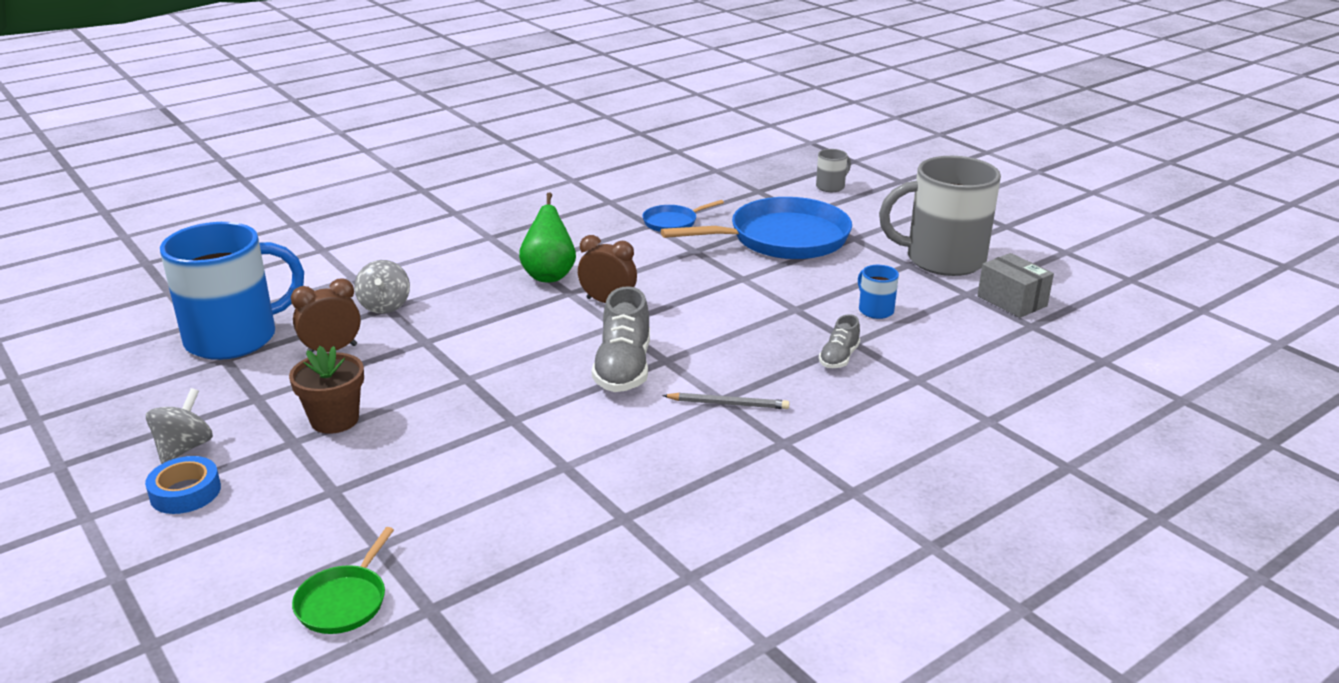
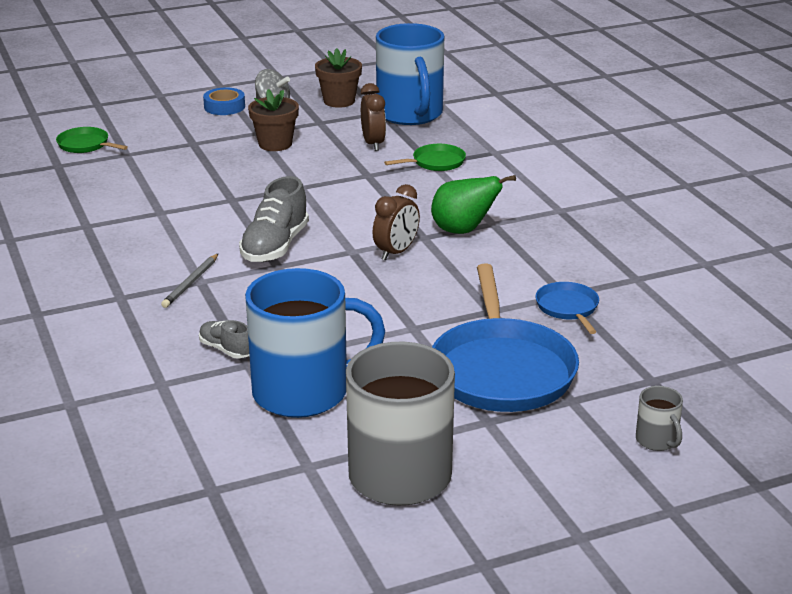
camera: 105 degrees right, 0 degrees up
(178, 395) = (339, 101): none -> brown flower pot
(385, 306) = (436, 162): grey spinning top -> green pan
(623, 369) = (275, 246): grey shoe -> grey shoe turned 90 degrees counterclockwise
(875, 310) = (304, 392): blue mug -> blue mug, size x2.39
(1012, 301) = (273, 494): grey box -> none

